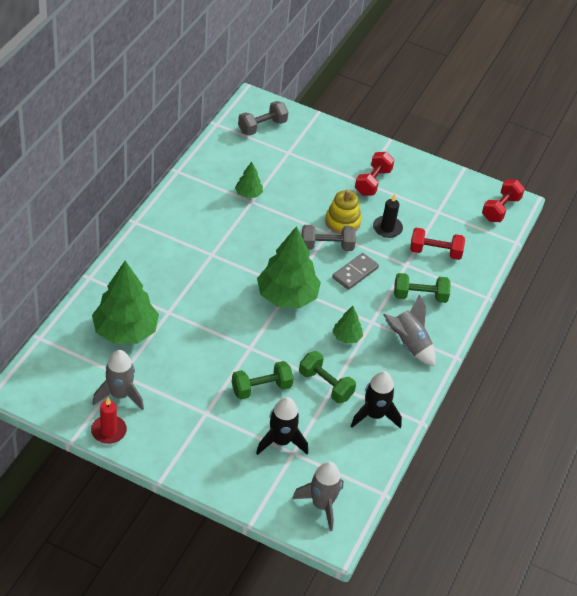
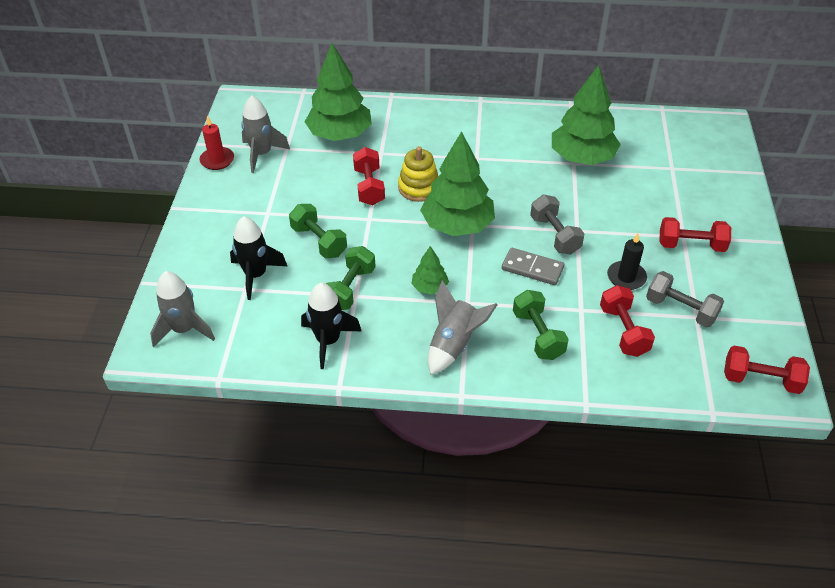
camera: 75 degrees right, 0 degrees up
(210, 334) = (369, 187): none -> red dumbbell
(248, 194) = (582, 158): green tree -> green tree, size x2.11
(262, 127) = (691, 139): grey dumbbell -> grey dumbbell (680, 309)
(342, 222) = (603, 237): yellow stacking toy -> yellow stacking toy (419, 188)

